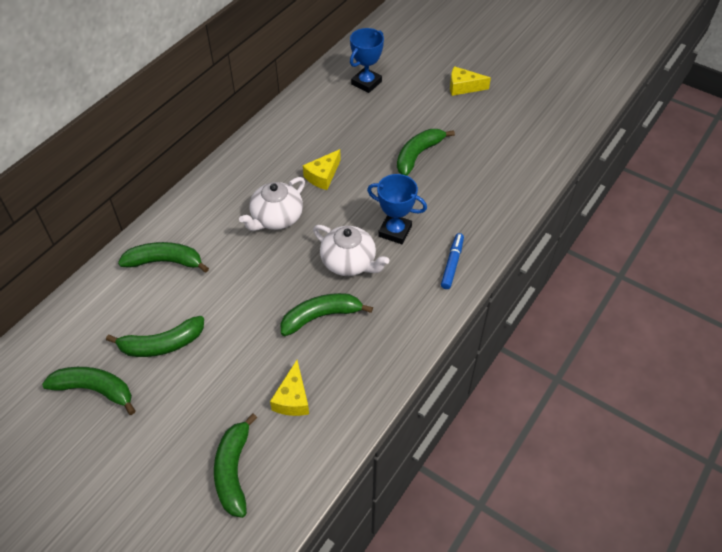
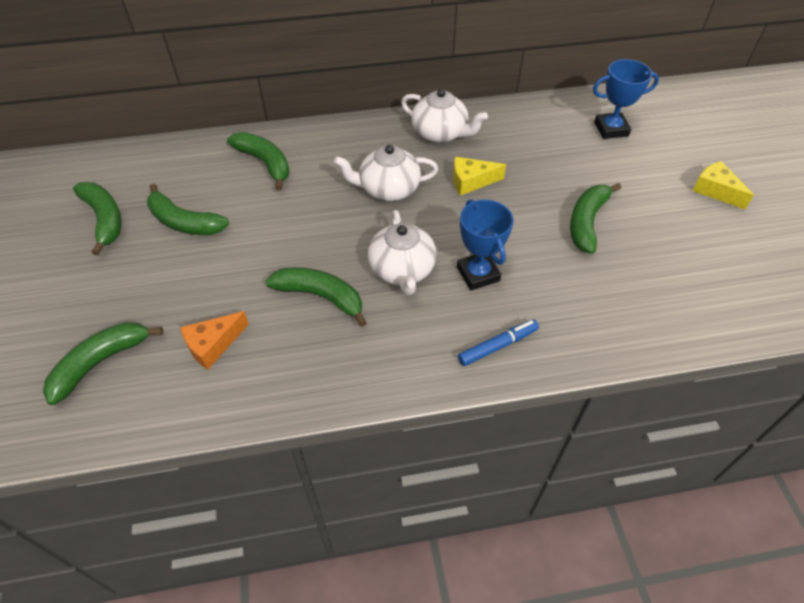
camera: 45 degrees right, 0 degrees up
(263, 156) = (440, 133): none -> white teapot
(292, 398) = (213, 345): yellow cheese -> orange cheese
(418, 155) = (587, 222): green banana -> green banana turned 60 degrees counterclockwise

